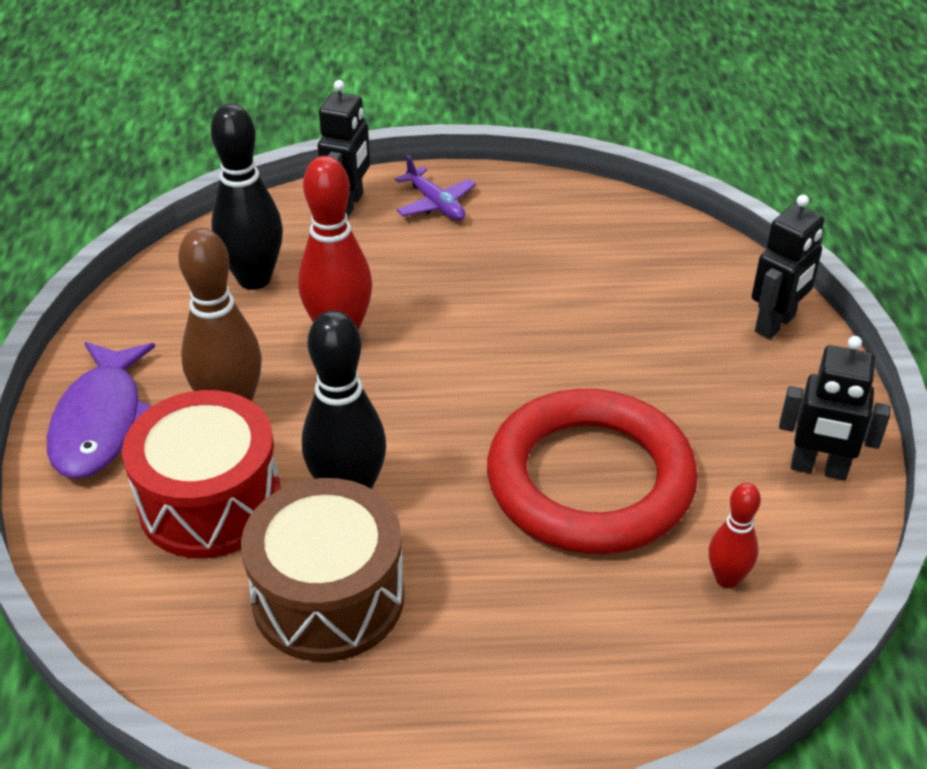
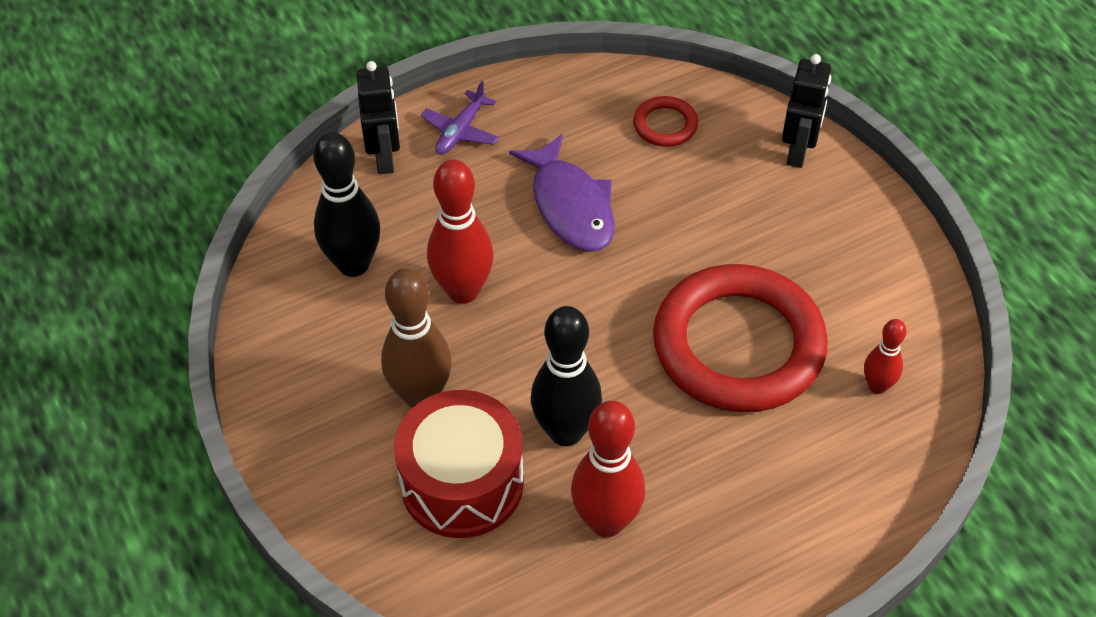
camera: 25 degrees left, 10 degrees up
(101, 422) = (320, 450): purple fish -> purple fish (570, 206)
(328, 597) = (606, 521): brown drum -> red bowling pin
(435, 204) = (460, 131): purple plane -> purple plane turned 90 degrees clockwise
(644, 258) = (665, 125): none -> red ring
(818, 469) = (893, 270): black robot -> none

